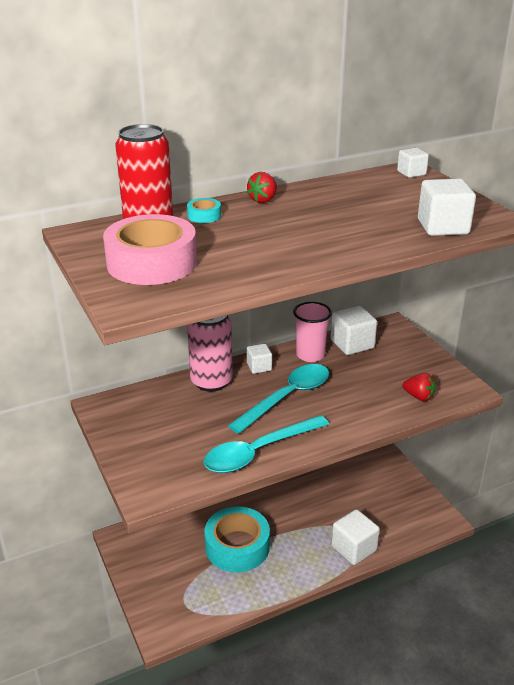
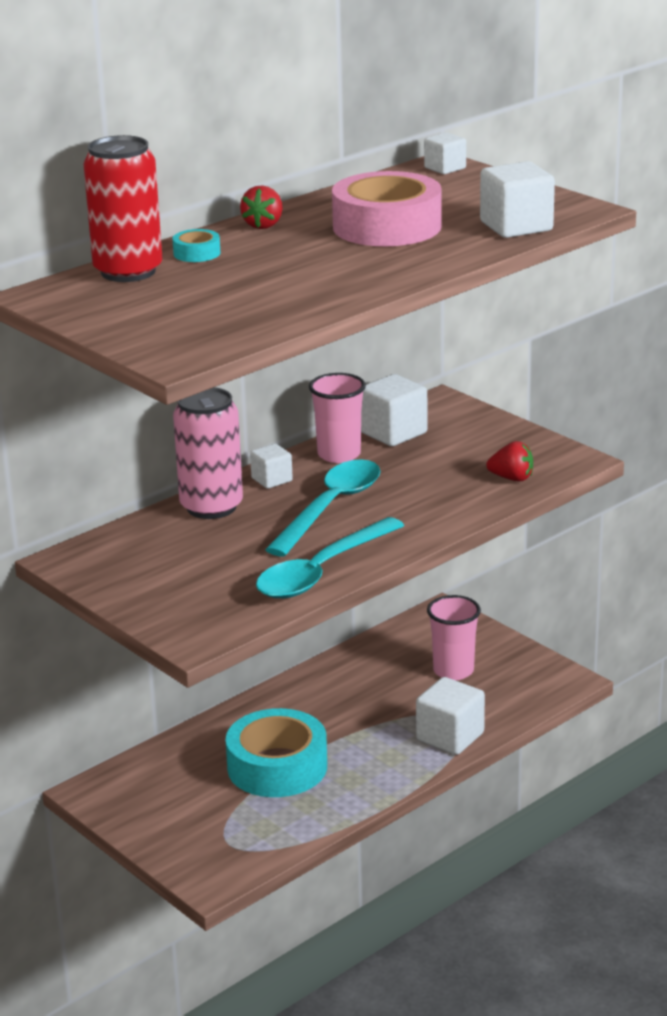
camera: 15 degrees left, 5 degrees down
(152, 263) = (169, 312): pink tape -> pink tape (387, 226)
(372, 495) = (453, 671): none -> pink cup

